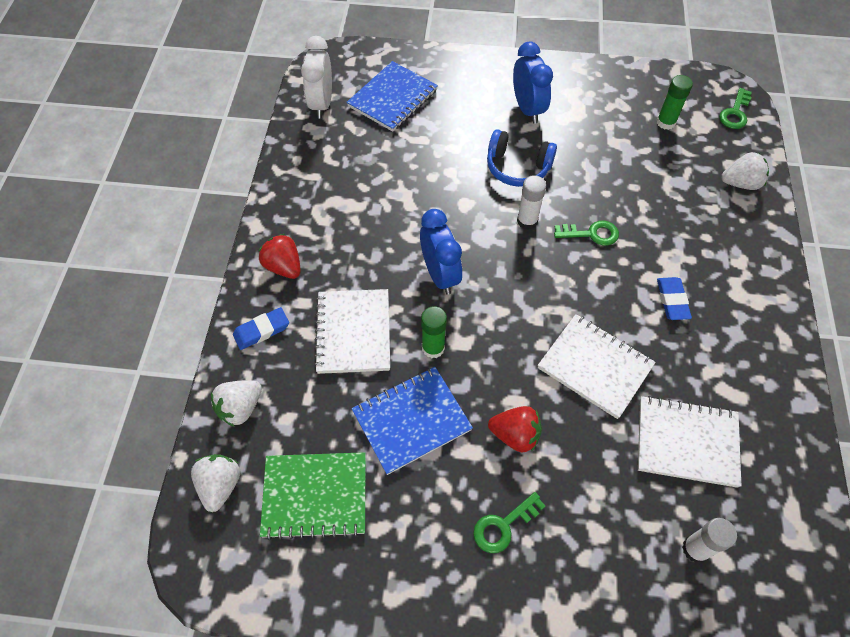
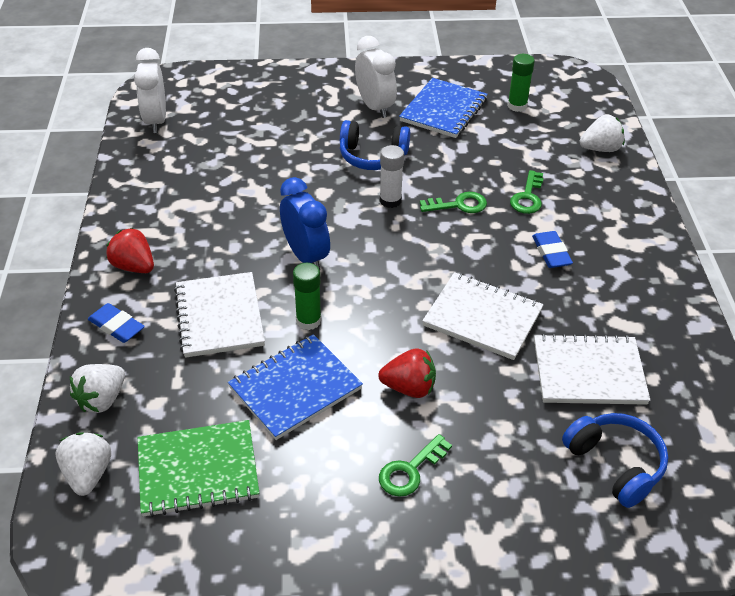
camera: 10 degrees left, 15 degrees down
(261, 330) = (116, 326): blue eraser -> blue eraser turned 75 degrees clockwise
(393, 98) = (232, 110): blue notebook -> blue notebook (444, 110)
(527, 109) = (375, 107): blue clock -> white clock
(695, 549) = (615, 464): white glue stick -> blue headphones
(735, 113) = (584, 92): green key -> green key (527, 197)

